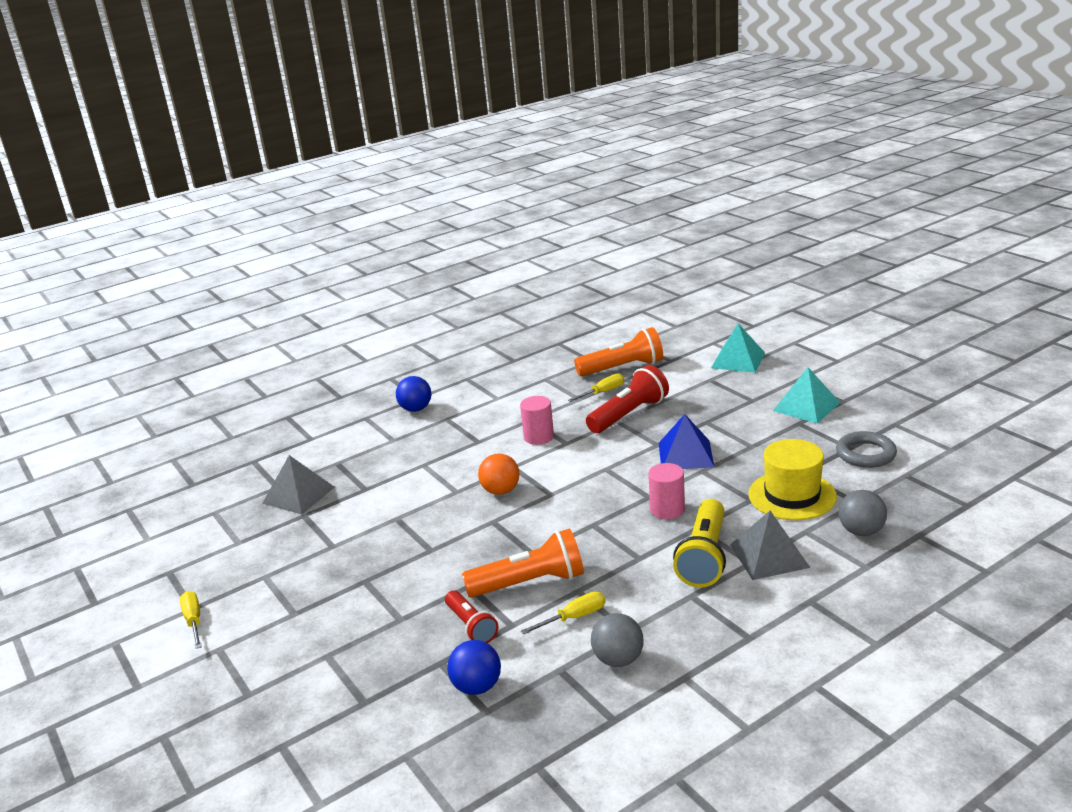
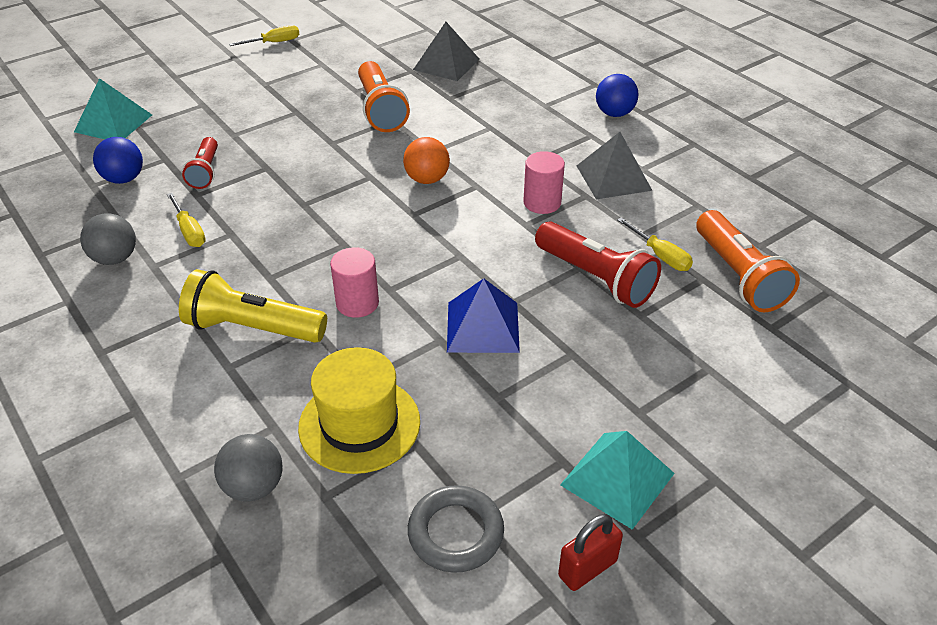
camera: 85 degrees right, 15 degrees up
(471, 626) = (205, 172): red flashlight -> red flashlight turned 60 degrees counterclockwise
(530, 583) = (255, 203): orange flashlight -> orange flashlight (380, 110)
(738, 360) = (783, 409): turquoise pyramid -> turquoise pyramid (113, 123)
(769, 556) = (234, 384): grey pyramid -> grey pyramid (613, 177)
(871, 414) = (587, 568): none -> red padlock

